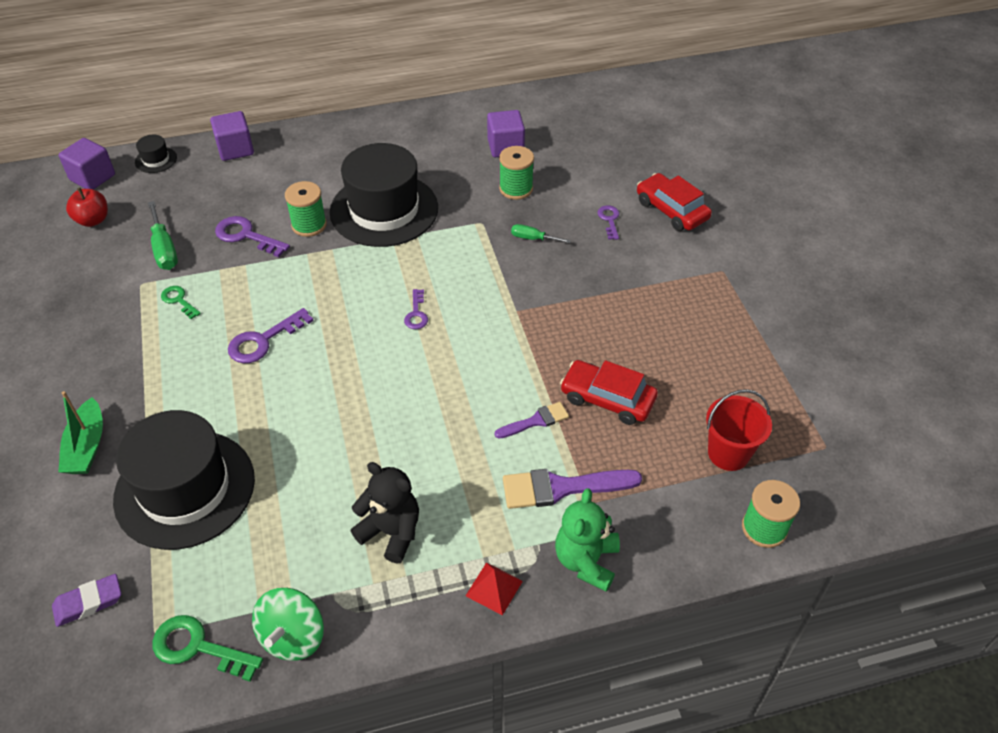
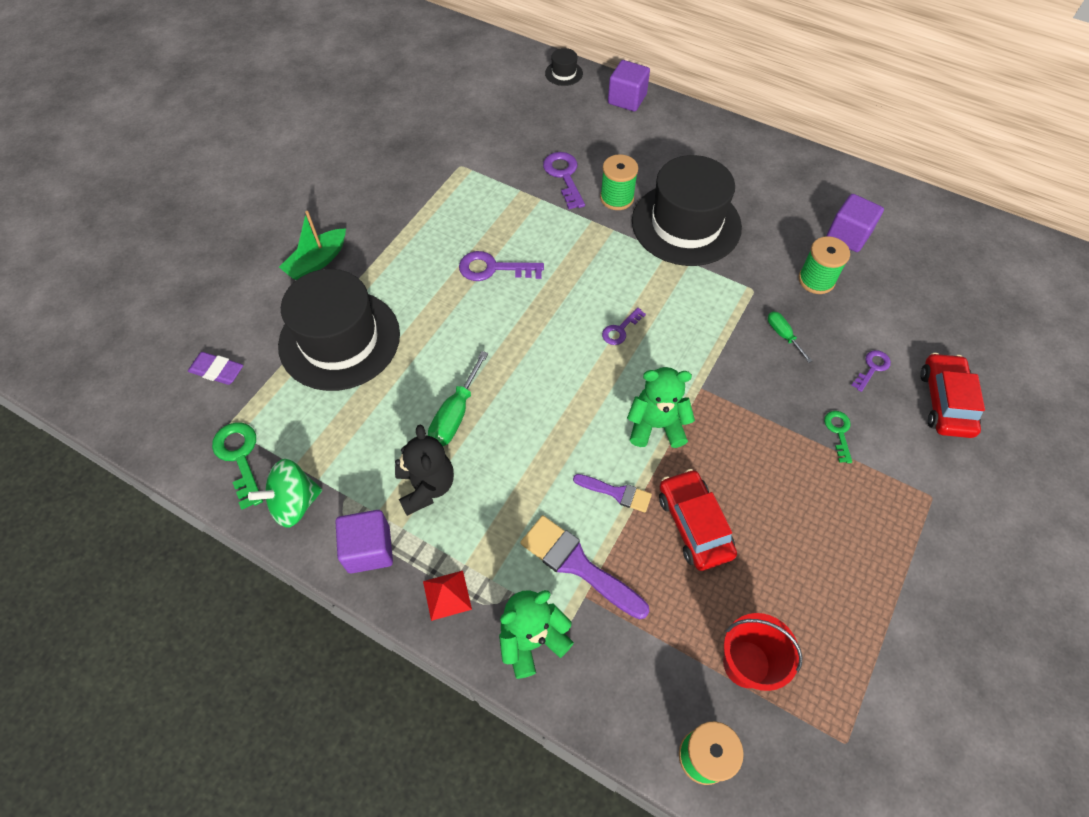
camera: 45 degrees right, 10 degrees up
(92, 177) = (510, 61): purple cube -> purple cube (369, 549)
(93, 220) = (478, 95): red apple -> none
(164, 249) = (500, 149): green screwdriver -> green screwdriver (455, 414)
(178, 300) = (471, 196): green key -> green key (838, 432)
(513, 357) = (656, 425): none -> green teddy bear

